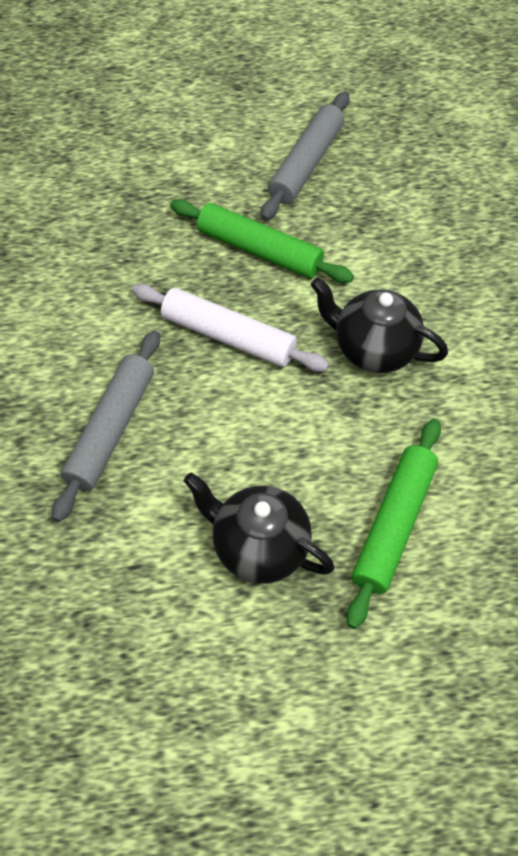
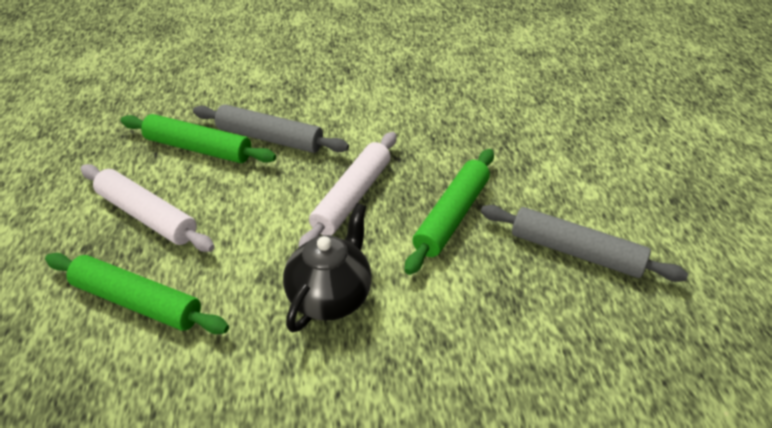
camera: 90 degrees right, 15 degrees down
(125, 513) = (198, 148): none -> green rolling pin
(259, 547) = (147, 216): black teapot -> white rolling pin

